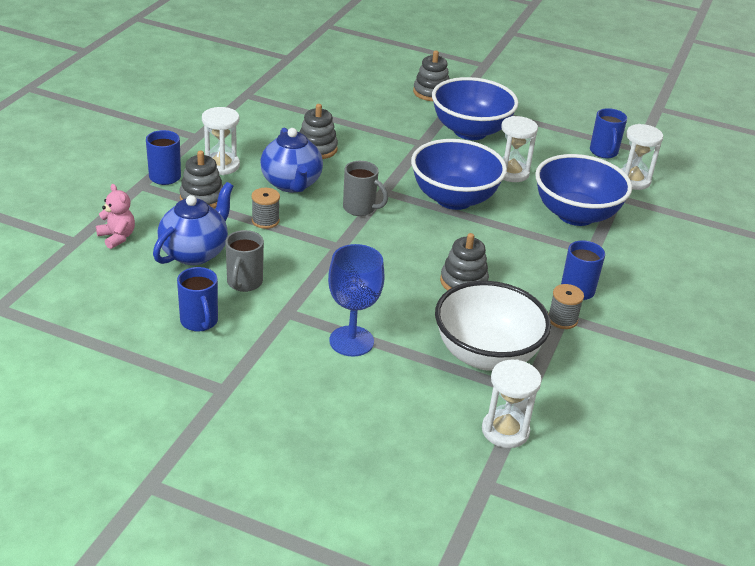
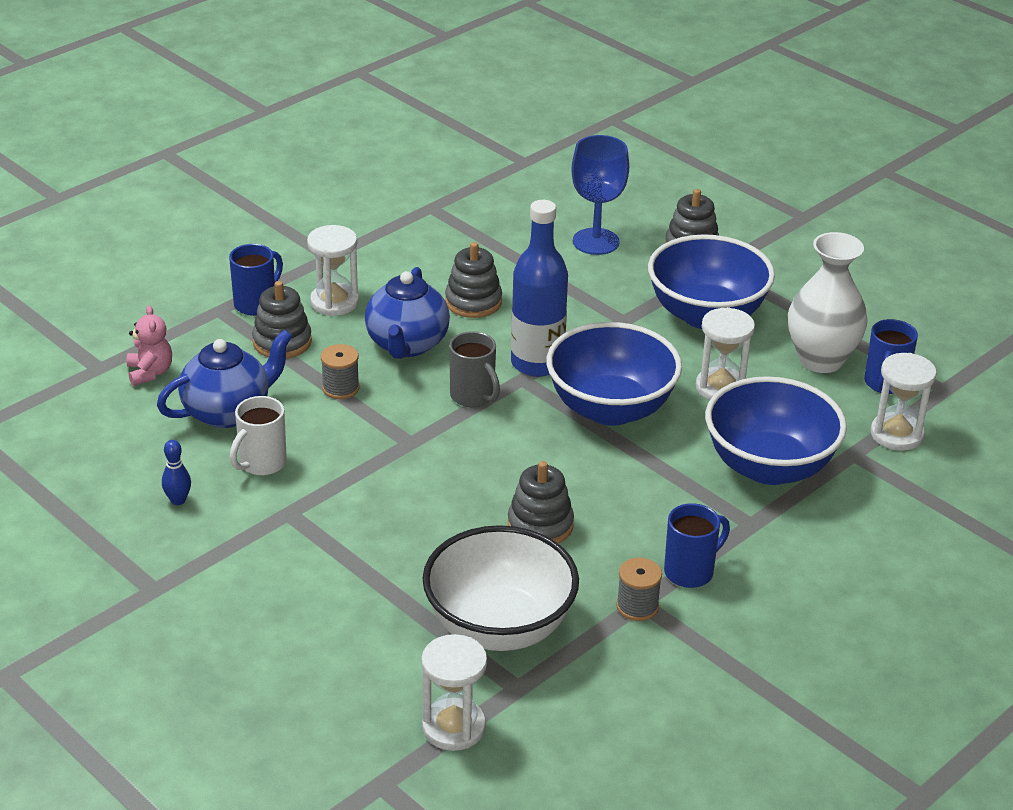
camera: 25 degrees right, 0 degrees up
(199, 322) = (178, 500): blue mug -> blue bowling pin
(244, 283) = (261, 464): grey mug -> white mug
(351, 341) = (342, 568): blue goblet -> blue goblet (596, 242)
(386, 180) = (537, 363): none -> blue bottle
(557, 145) = (821, 360): none -> white vase

